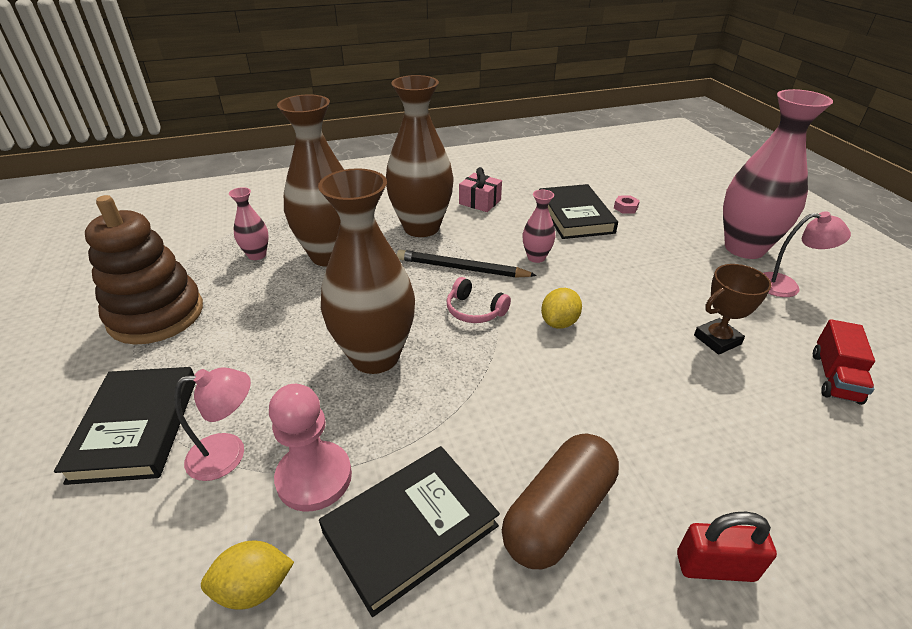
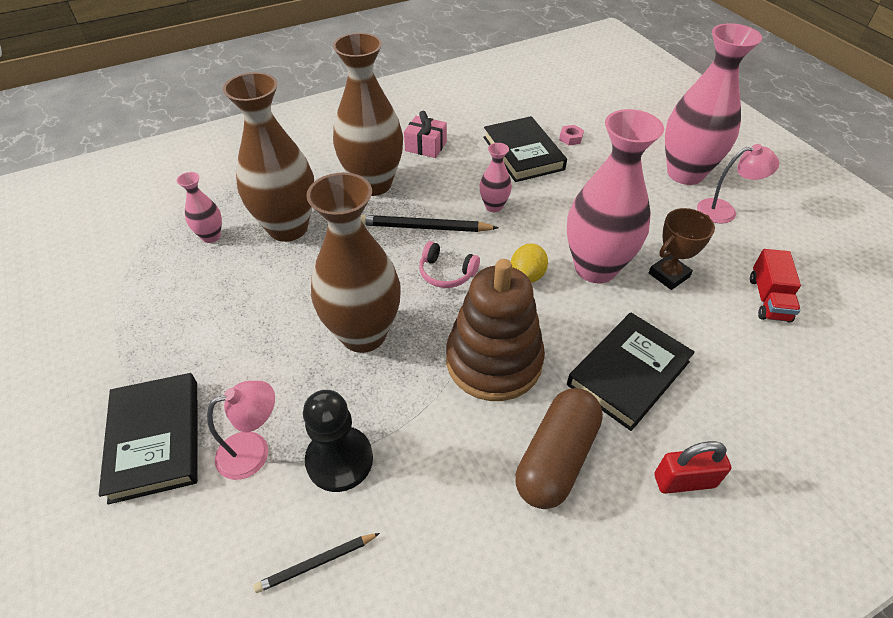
camera: 10 degrees left, 10 degrees up
(156, 315) = (129, 318): brown stacking toy -> brown stacking toy (494, 361)
(254, 588) = (316, 563): yellow lemon -> black pencil
(314, 477) = (339, 460): pink pawn -> black pawn
(410, 529) = (436, 491): black book -> black book (628, 373)
(635, 324) = (595, 268): none -> pink vase

